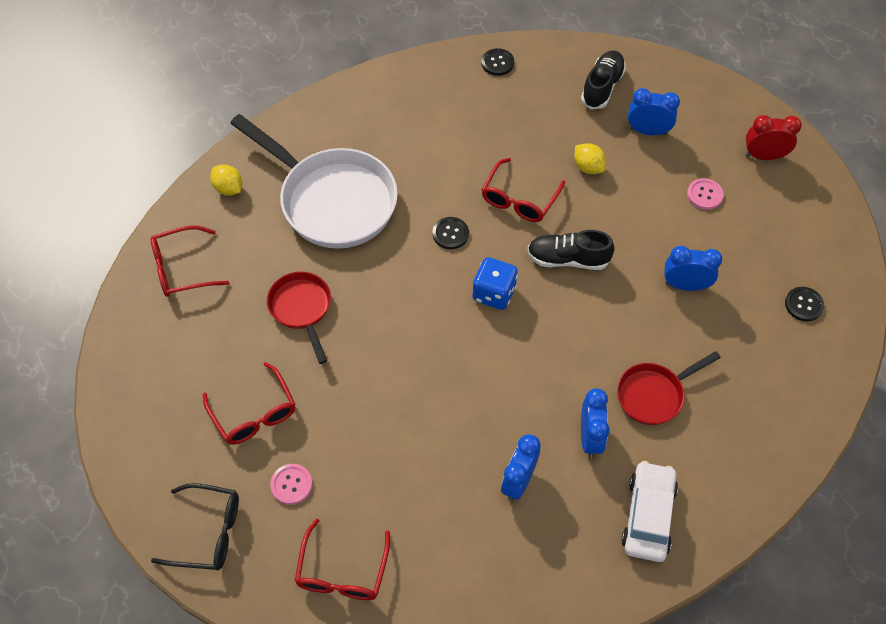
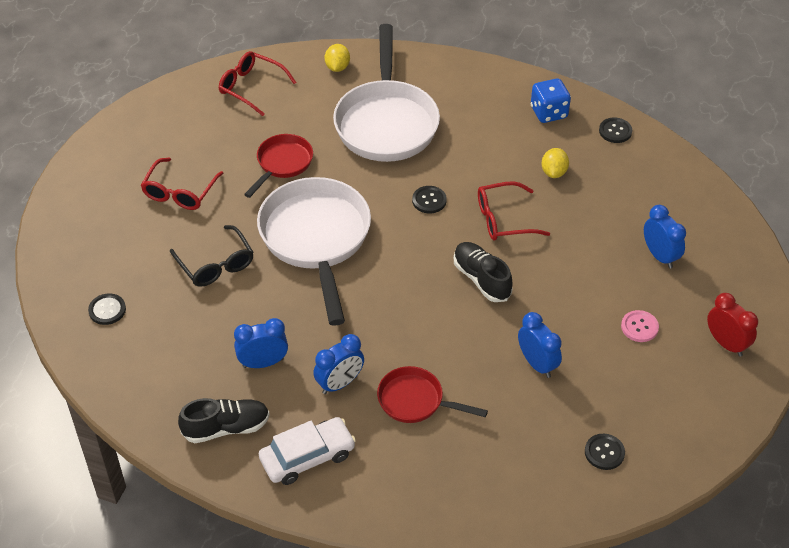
camera: 50 degrees right, 10 degrees down
(208, 532) = (75, 226): black glasses -> black glasses (216, 264)
(291, 484) = (146, 244): pink button -> none
(342, 571) = (107, 310): red glasses -> black button
(416, 345) = (316, 239): none -> white pan
(494, 293) = (404, 255): blue dice -> blue dice (549, 113)
(588, 167) = (580, 241): yellow lemon -> yellow lemon (554, 172)
(602, 87) = (669, 203): black shoe -> black shoe (226, 428)

